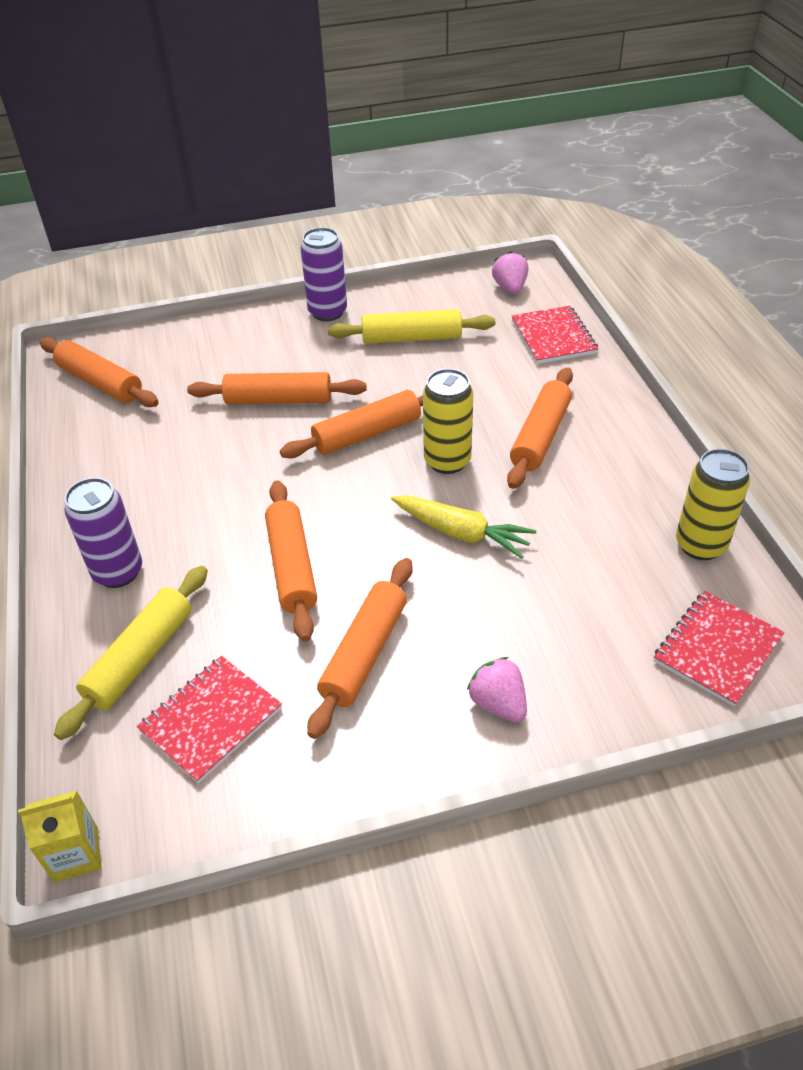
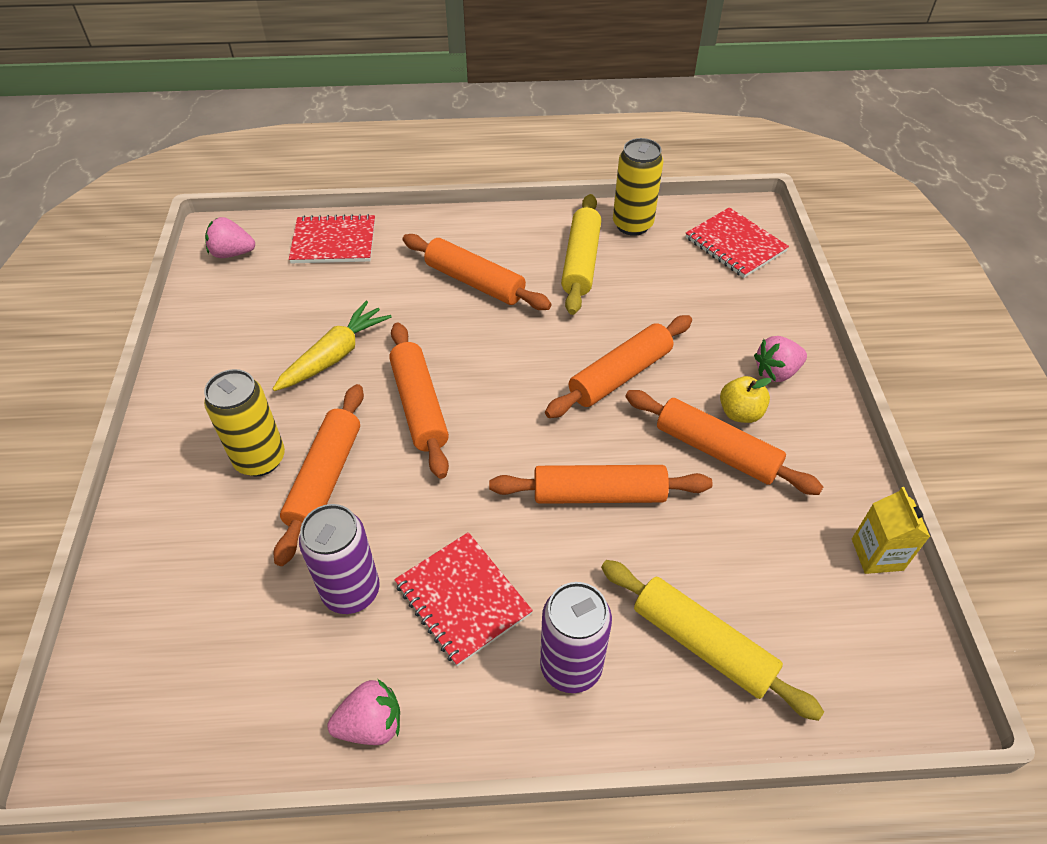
camera: 80 degrees left, 5 degrees up
(73, 472) = (371, 724): none -> pink strawberry
(76, 854) = (936, 707): yellow carton -> yellow carton (877, 554)
(100, 382) = (182, 690): orange rolling pin -> orange rolling pin (620, 375)
(211, 720) = (784, 580): red notebook -> red notebook (463, 599)
(327, 312) = (177, 411): purple can -> purple can (351, 591)
(411, 338) = (274, 344): yellow rolling pin -> yellow rolling pin (581, 262)
(423, 671) = (740, 413): none -> yellow apple
(447, 461) = (485, 351): yellow can -> yellow can (260, 459)
(461, 533) = (584, 359): yellow carrot -> yellow carrot (335, 355)

